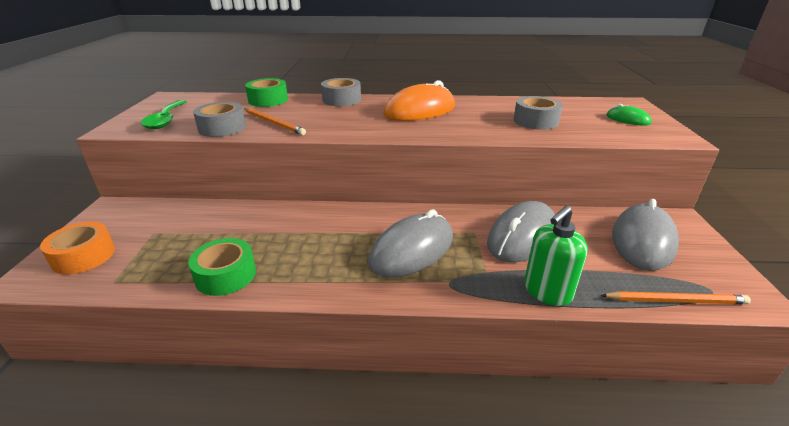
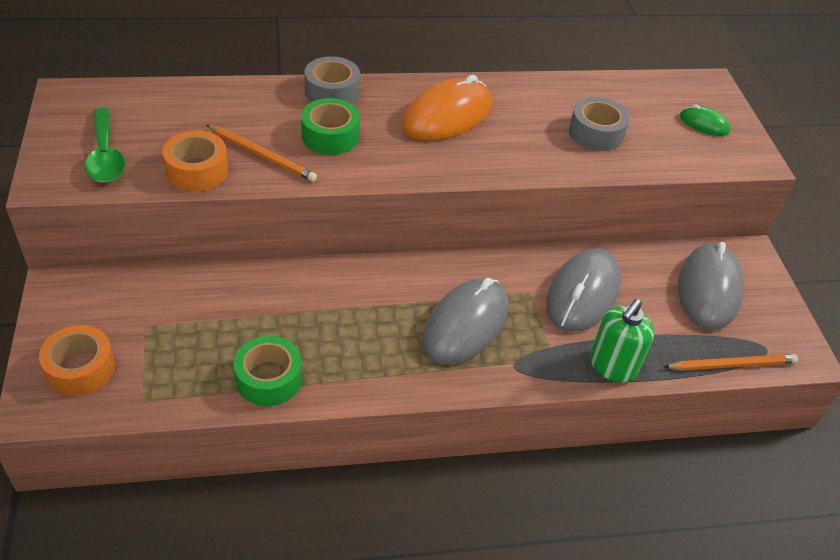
camera: 15 degrees left, 15 degrees up
(222, 128) = (197, 170): grey tape -> orange tape
(268, 100) = (226, 97): green tape -> green tape (330, 136)

